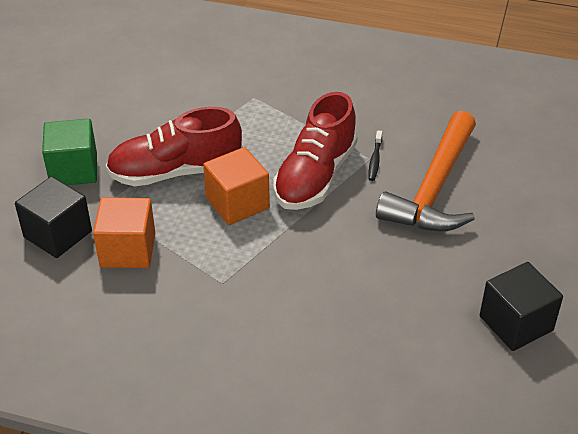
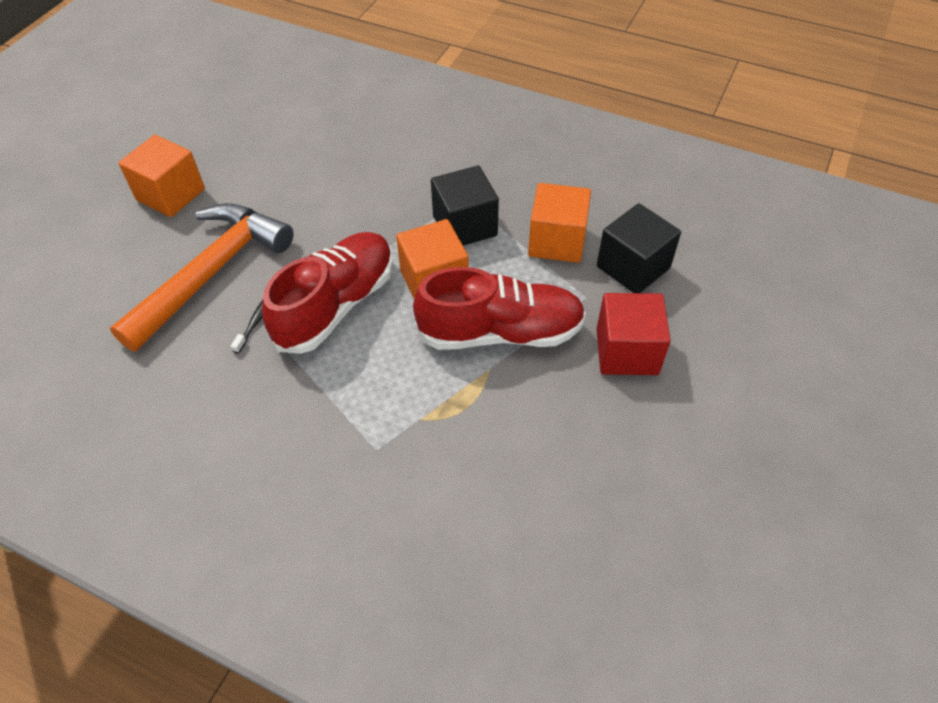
camera: 170 degrees left, 10 degrees up
(74, 170) = (627, 351): green cube -> red cube
(516, 323) = (220, 139): black cube -> black cube (465, 226)
(522, 253) = (171, 194): none -> orange cube

